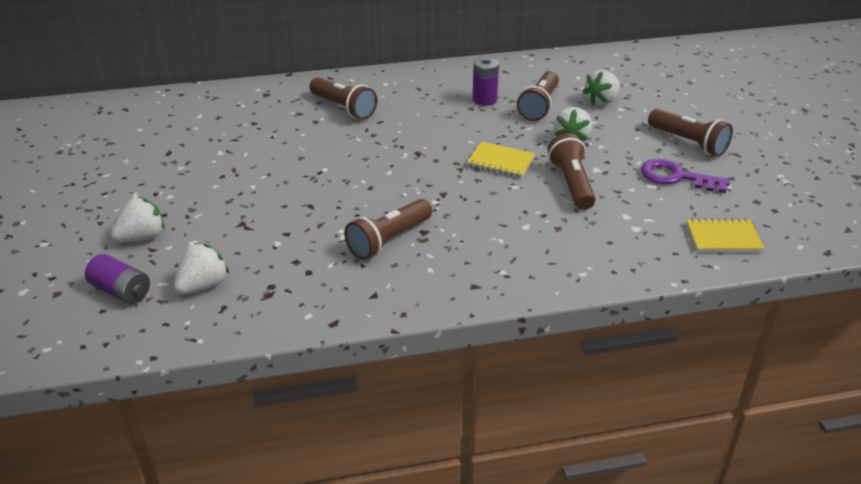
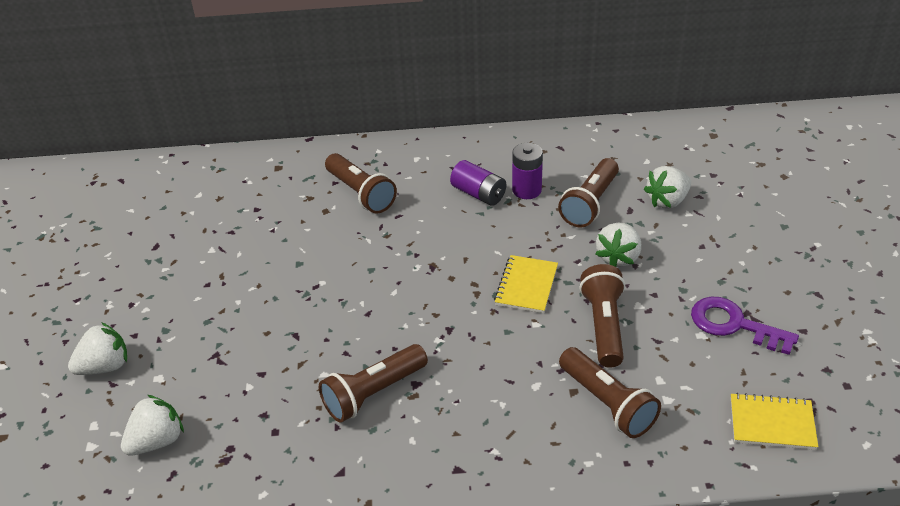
camera: 10 degrees right, 5 degrees up
(121, 291) = (69, 441): purple battery -> purple battery (478, 194)
(501, 161) = (526, 286): yellow notebook -> yellow notebook turned 75 degrees clockwise
(688, 142) = (761, 272): brown flashlight -> brown flashlight (607, 403)

